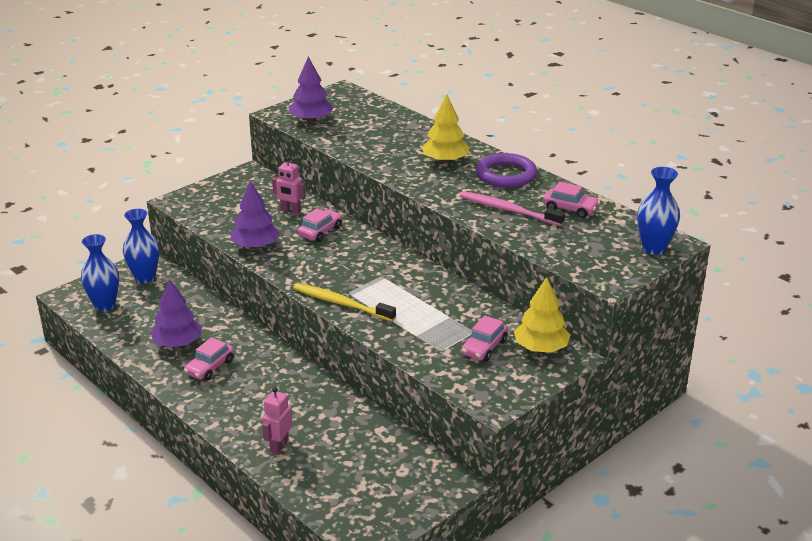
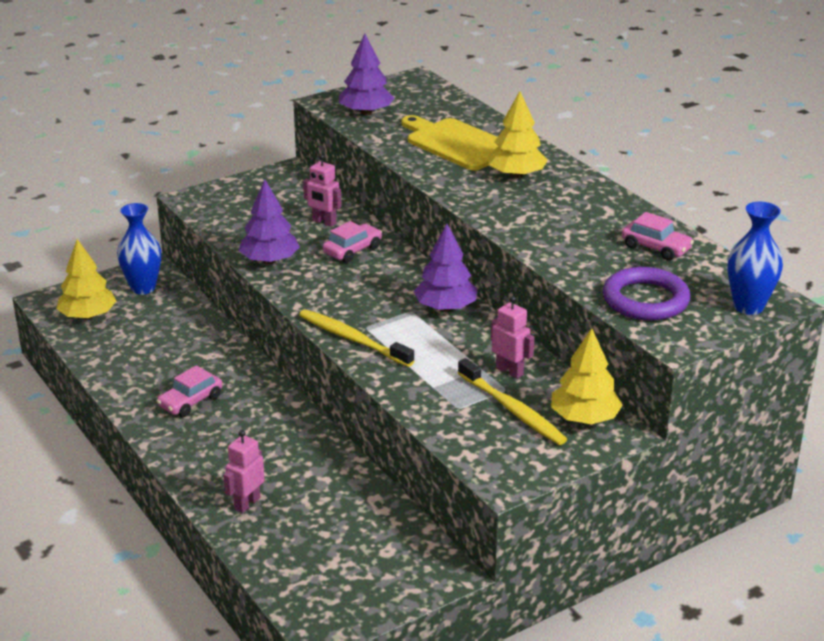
camera: 10 degrees right, 0 degrees up
(105, 305) = (88, 316): blue vase -> yellow tree
(177, 343) = (160, 369): purple tree -> purple tree (445, 307)
(391, 139) = (457, 143): none -> yellow cutting board
(472, 316) = (509, 371): none -> pink robot
(484, 347) = (513, 410): pink car -> yellow toothbrush
(506, 175) = (587, 199): purple ring -> purple ring (645, 300)
(507, 210) = (575, 242): pink toothbrush -> none

